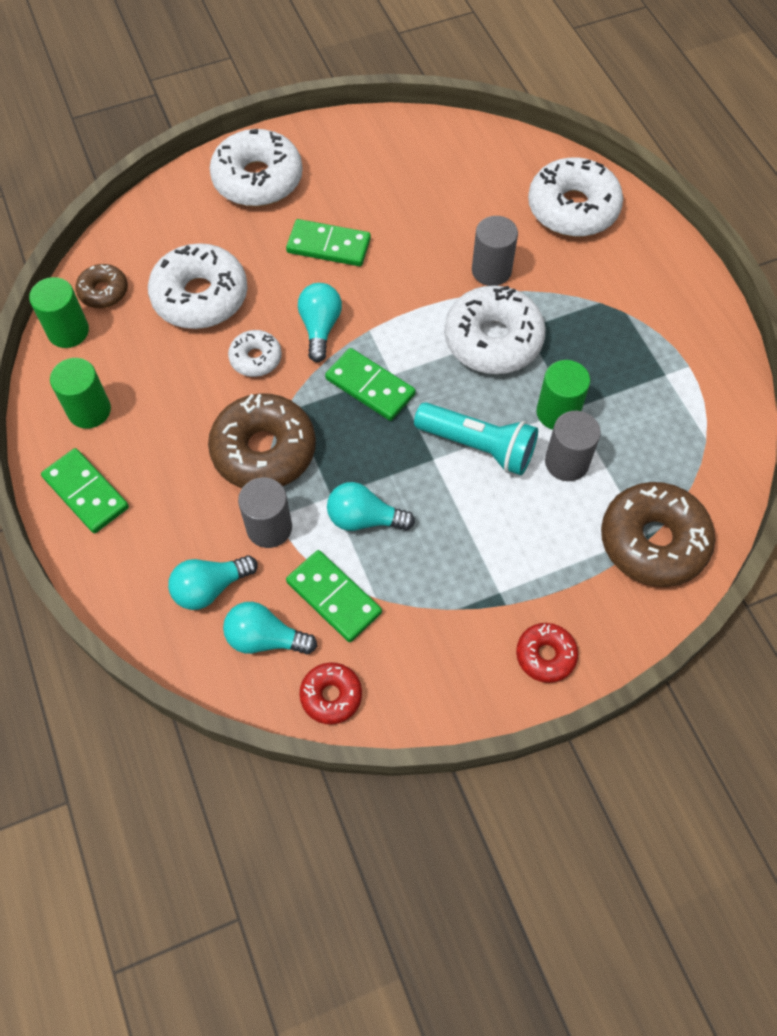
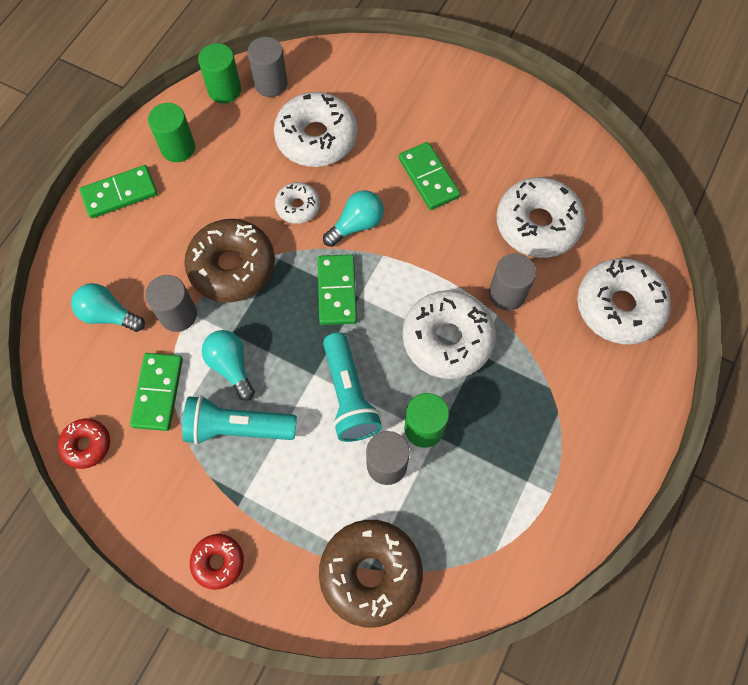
camera: 50 degrees right, 5 degrees up
(86, 492) = (120, 194): green domino -> green domino turned 60 degrees clockwise
(103, 291) = (271, 84): brown donut -> grey cylinder
(258, 179) = (442, 94): white donut -> white donut (537, 224)
(265, 638) = (97, 374): turquoise light bulb -> none
(430, 554) = (237, 428): none -> turquoise flashlight

